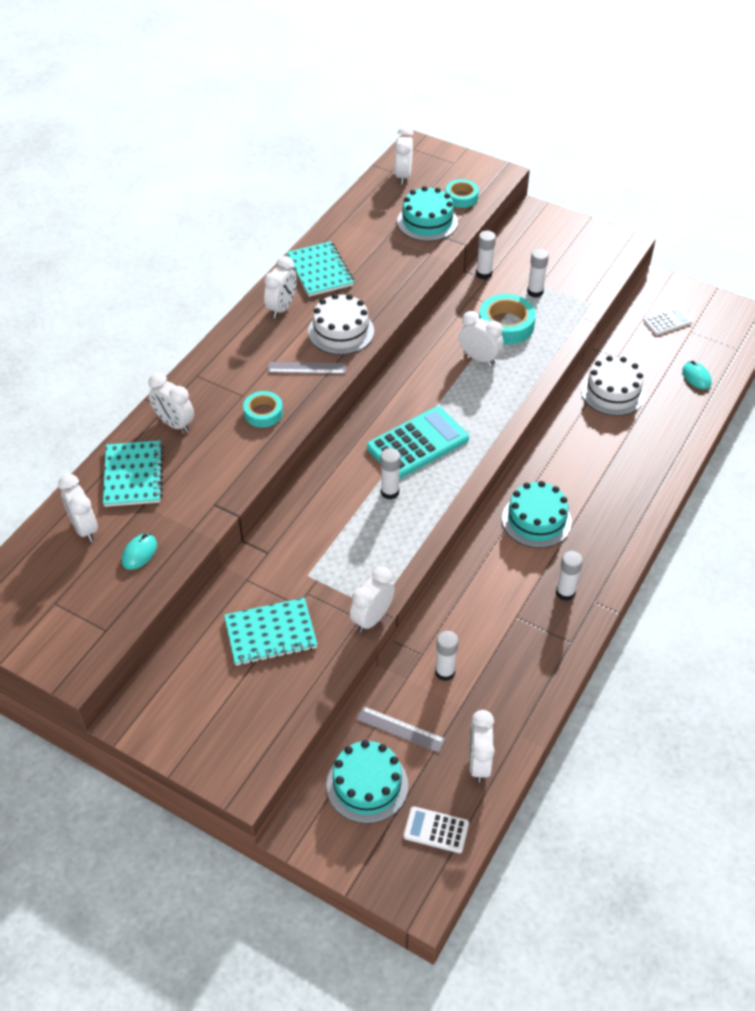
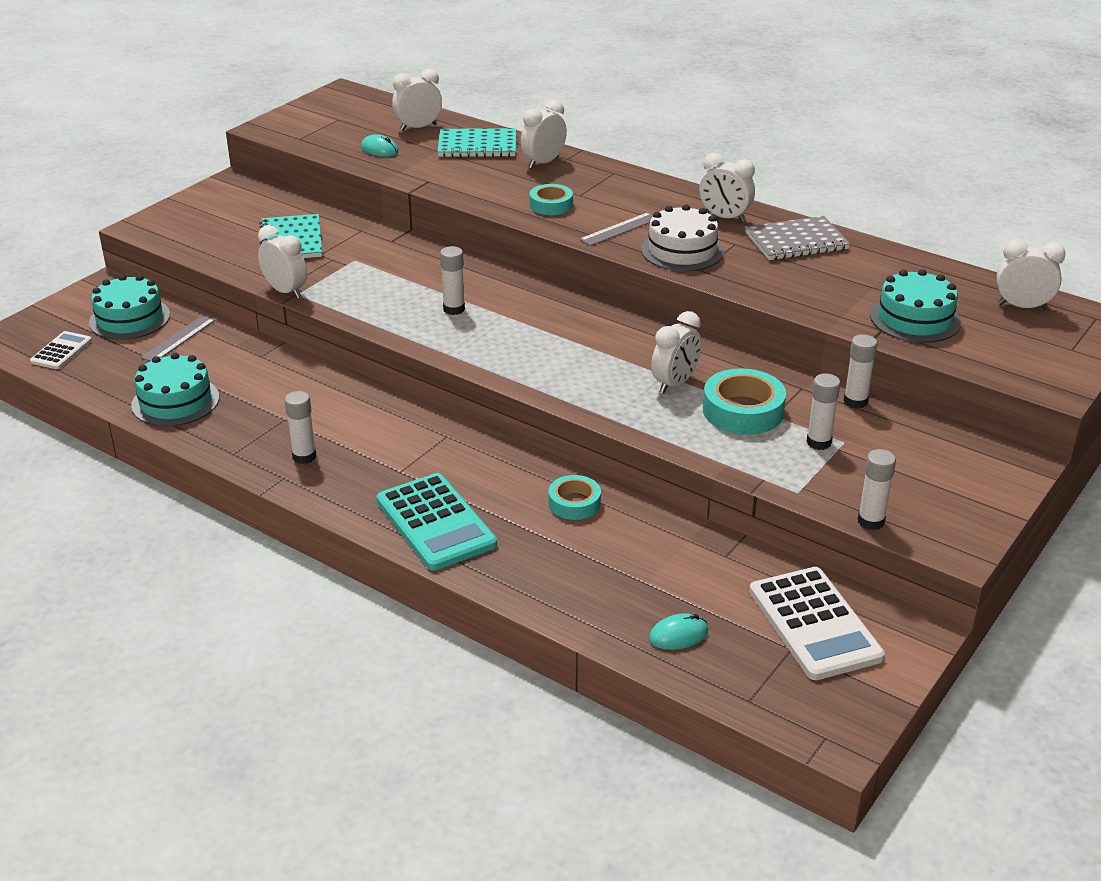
camera: 95 degrees right, 15 degrees down
(306, 368) = (619, 229): grey ruler -> grey ruler turned 45 degrees clockwise
(320, 271) = (796, 241): turquoise notebook -> grey notebook
(417, 443) = (526, 330): turquoise calculator -> turquoise calculator (436, 523)
(445, 672) = (232, 368): white glue stick -> white glue stick (870, 521)
(461, 197) = (982, 349): turquoise tape -> turquoise tape (574, 503)
(479, 763) = (117, 380): white clock -> none
(536, 520) = (422, 447): turquoise cake -> turquoise cake (175, 401)
(613, 392) = (648, 541): white cake -> none
(667, 321) = (814, 624): white calculator -> white calculator, size x1.86

